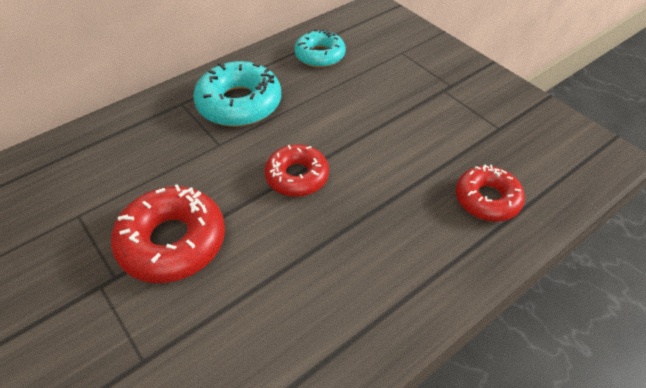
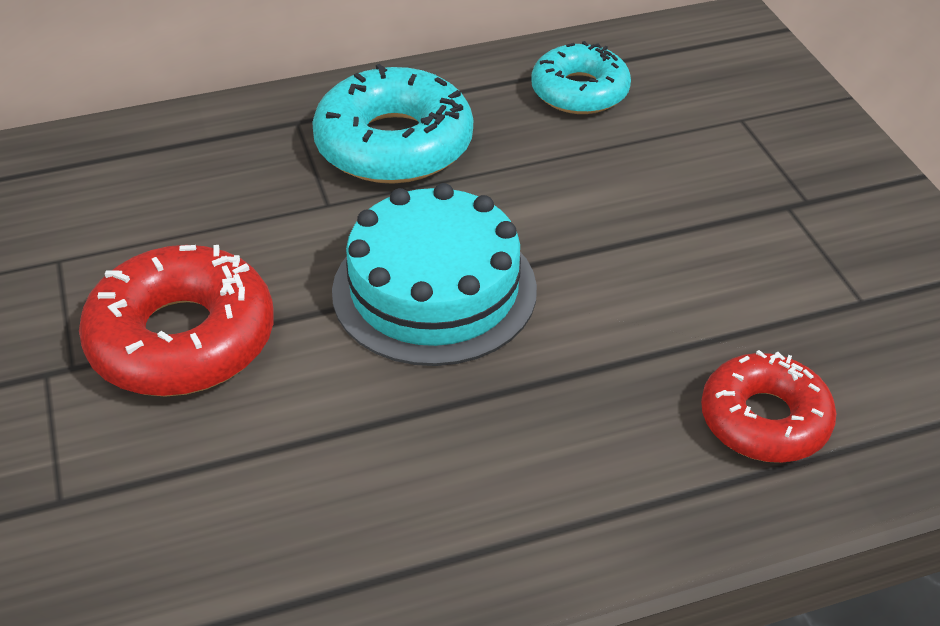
camera: 20 degrees right, 5 degrees down
(297, 176) = (434, 290): red donut -> turquoise cake

